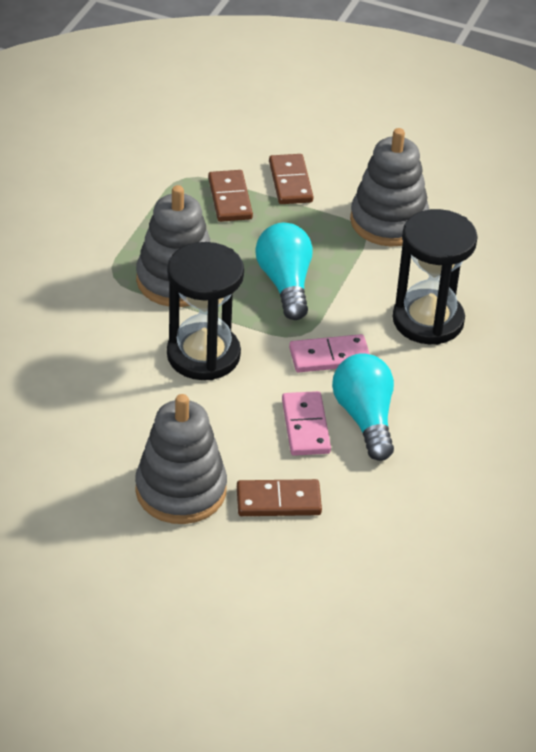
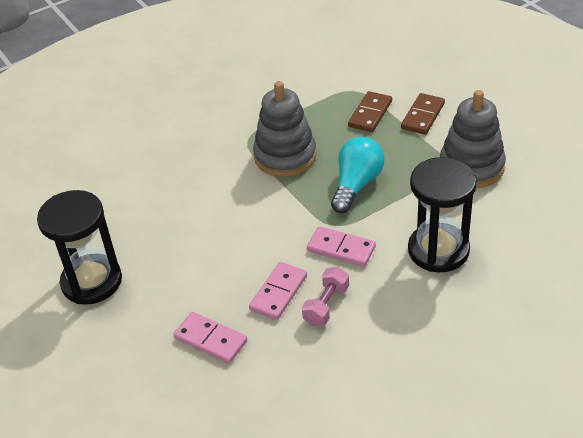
camera: 40 degrees right, 0 degrees up
(181, 490) = (155, 302): grey stacking toy -> none
(203, 355) = (256, 213): black hourglass -> black hourglass (92, 282)
(278, 501) = (210, 339): brown domino -> pink domino
(365, 418) = (326, 305): turquoise light bulb -> pink dumbbell

